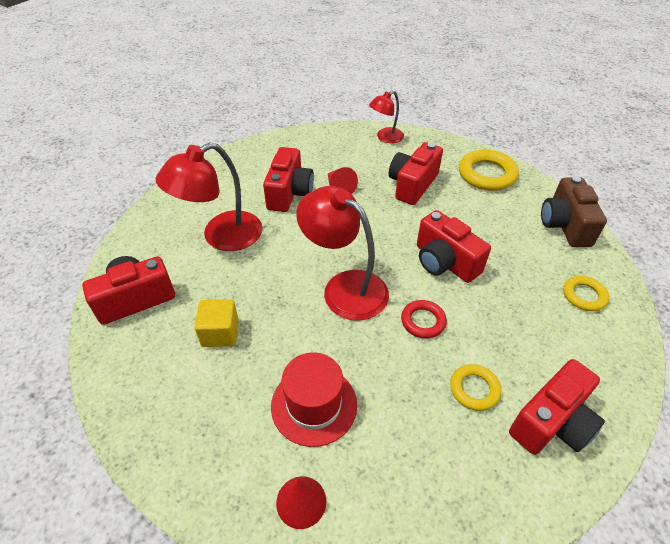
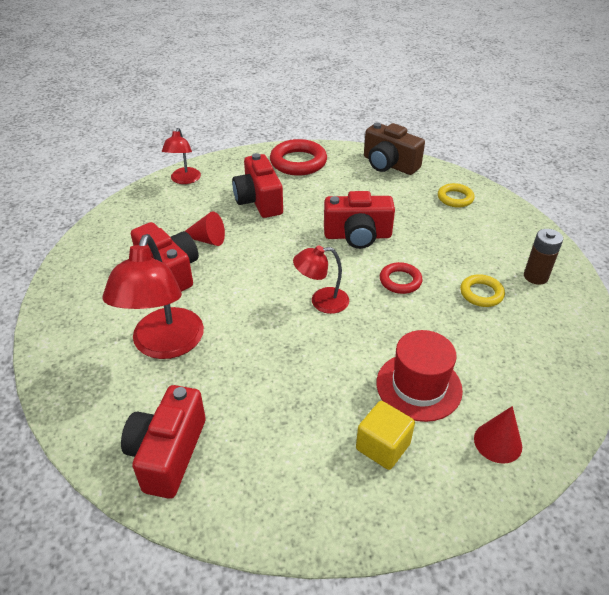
camera: 50 degrees left, 5 degrees down
(220, 333) = (284, 407): yellow cube -> yellow cube (383, 446)
(344, 287) = (321, 301): red lamp -> red lamp, size x0.57
(487, 174) = (298, 162): yellow ring -> red ring
(552, 422) = (535, 276): red camera -> brown battery

